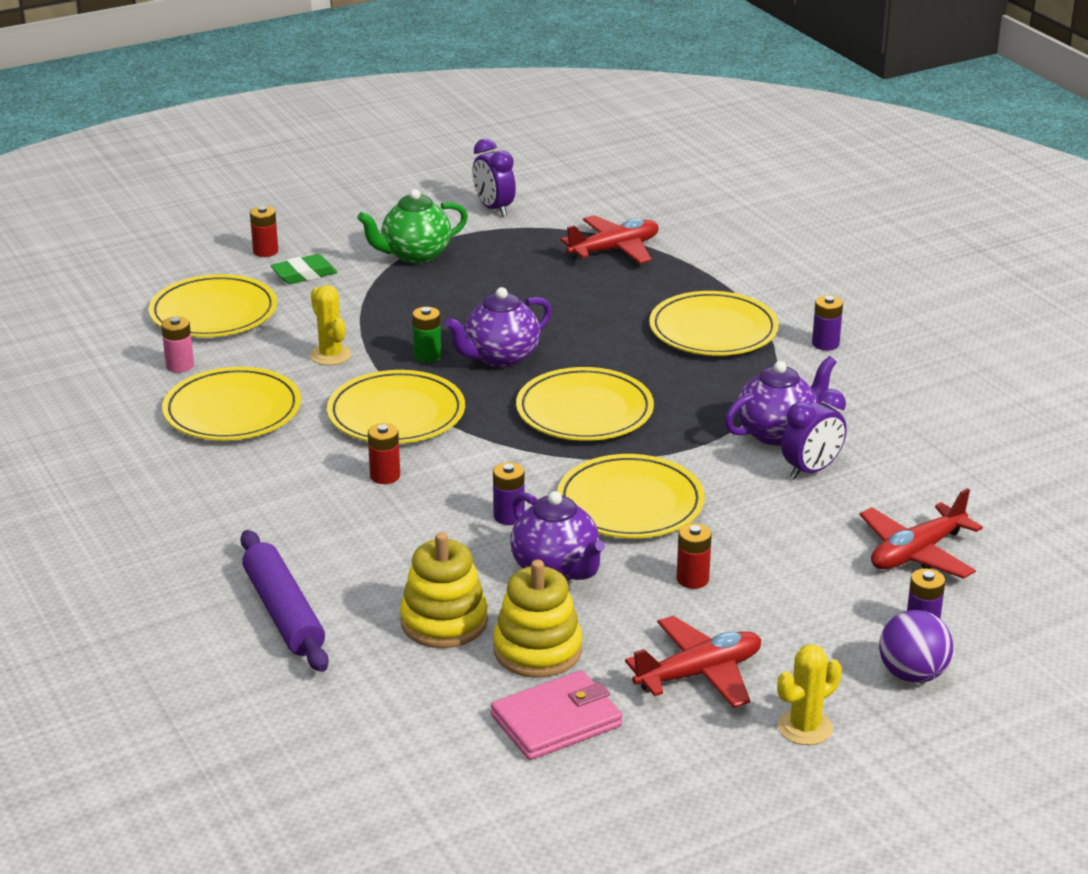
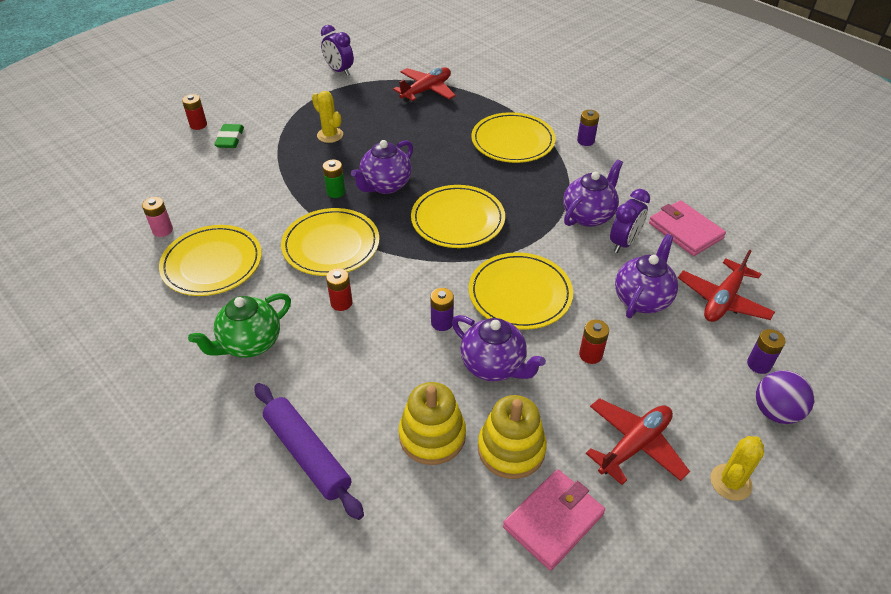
camera: 15 degrees left, 15 degrees up
(213, 312) = (175, 180): yellow plate -> none
(304, 274) = (230, 139): green eraser -> green eraser turned 45 degrees counterclockwise
(330, 355) = (269, 203): yellow cactus -> yellow cactus (330, 135)
(415, 255) = (300, 113): green teapot -> green teapot (250, 343)
(799, 534) = (642, 299): none -> purple teapot
(911, 470) = (685, 231): none -> pink wallet

